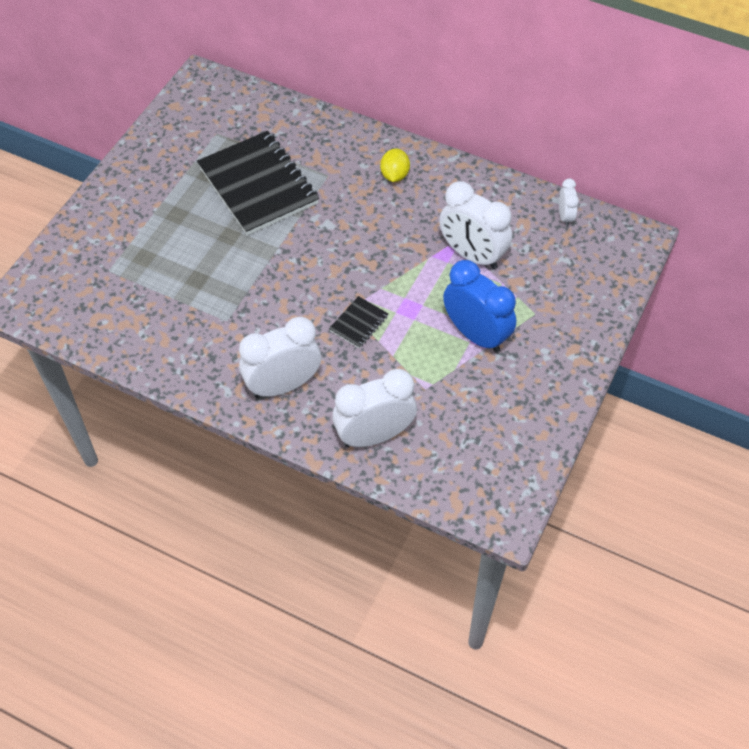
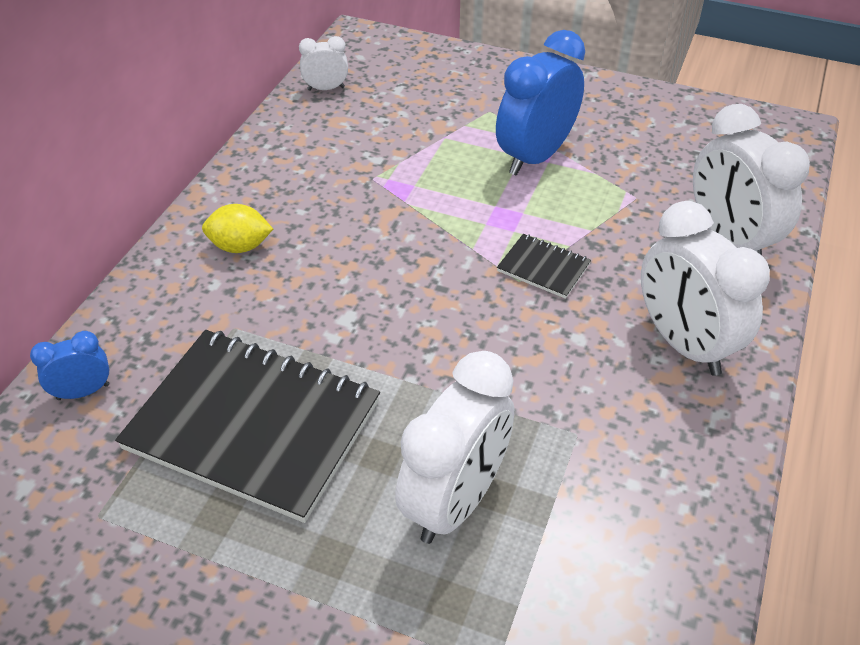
camera: 95 degrees left, 10 degrees down
(258, 185) = (253, 425): black notebook -> black notebook turned 60 degrees clockwise
(291, 120) = (83, 392): none -> blue clock
(472, 255) = (399, 163): white clock -> white clock (455, 501)

